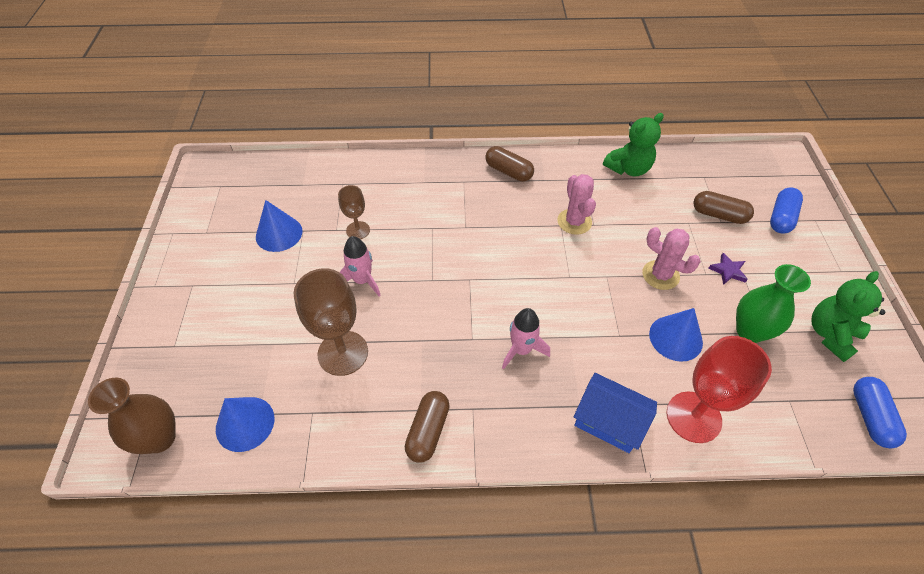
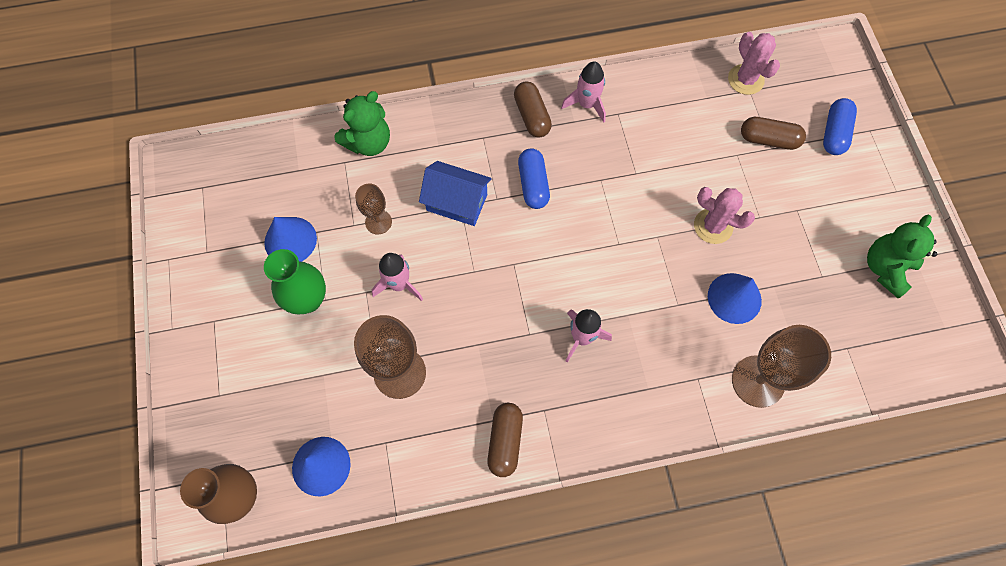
camera: 10 degrees left, 15 degrees up
(508, 171) = (531, 116): brown capsule -> brown capsule turned 45 degrees clockwise
(557, 169) = (586, 104): none -> pink rocket
(574, 222) = (614, 173): pink cactus -> pink cactus (745, 79)
(609, 421) = (678, 400): blue house -> blue house (457, 202)
(628, 168) = (665, 91): green teddy bear -> green teddy bear (368, 142)
(693, 417) = (758, 381): red goblet -> brown goblet
(728, 271) = (782, 209): purple star -> none
(750, 331) = (807, 278): green vase -> green vase (308, 299)
(870, 417) = (922, 352): blue capsule -> blue capsule (533, 184)

